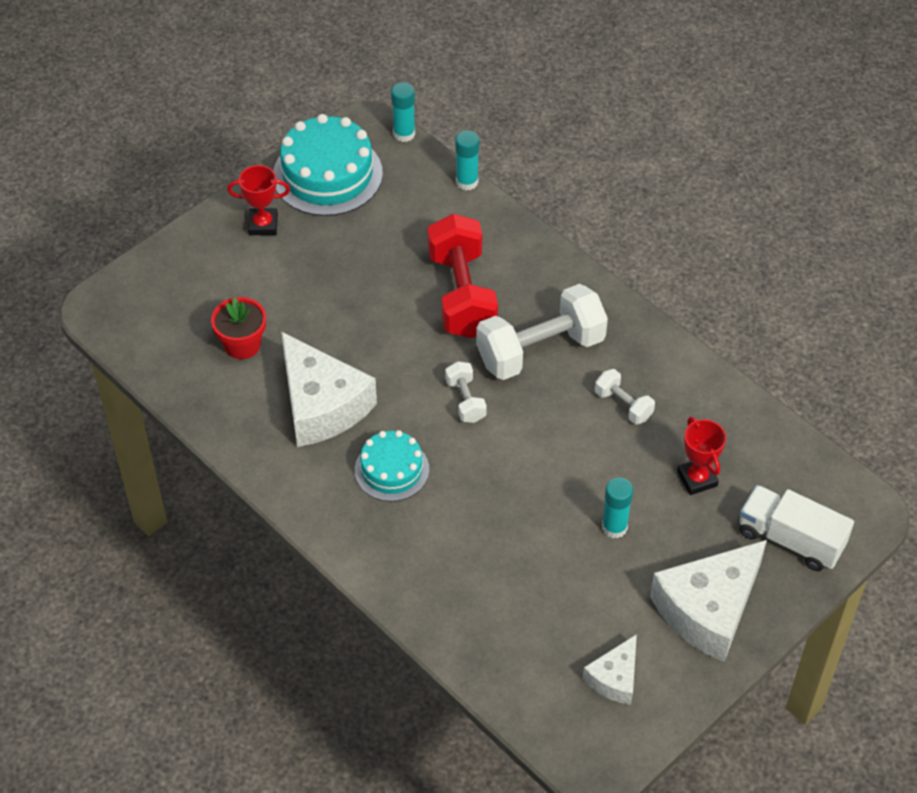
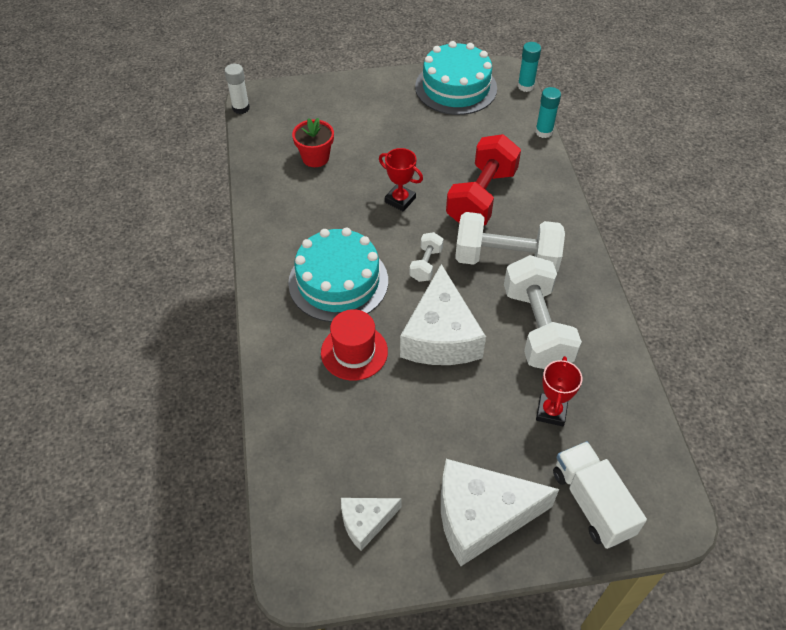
camera: 35 degrees right, 0 degrees up
(96, 330) = (241, 108): none -> white glue stick
(263, 225) = (390, 97): red trophy -> red trophy (400, 200)
(321, 405) = (330, 217): white cheese -> white cheese (440, 336)
(392, 470) = (338, 281): turquoise cake -> turquoise cake, size x1.65
(470, 531) = (354, 352): none -> red hat
(614, 527) = (459, 410): turquoise glue stick -> none
(623, 405) = (536, 328): white dumbbell -> white dumbbell, size x2.08

